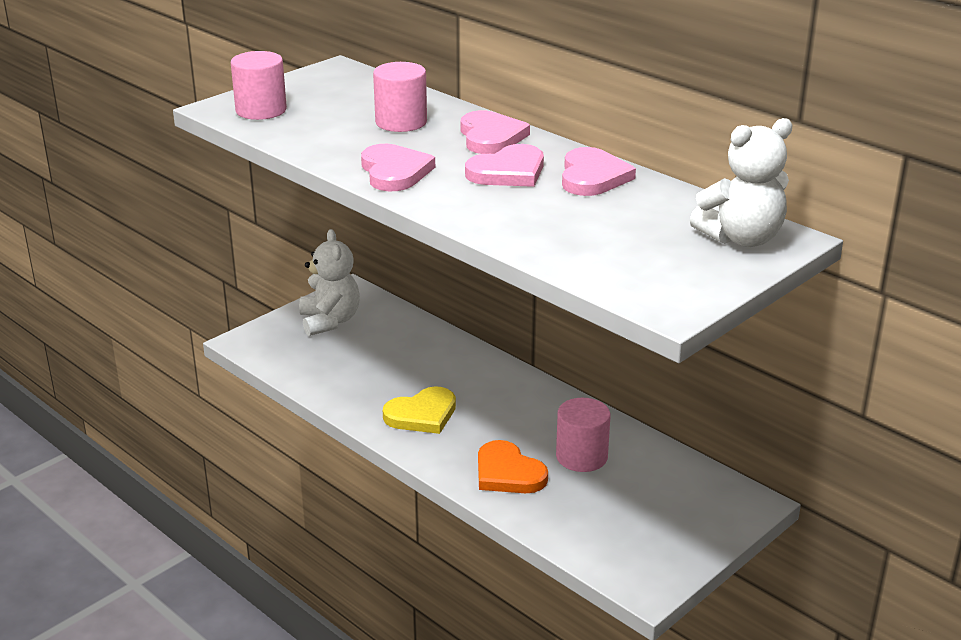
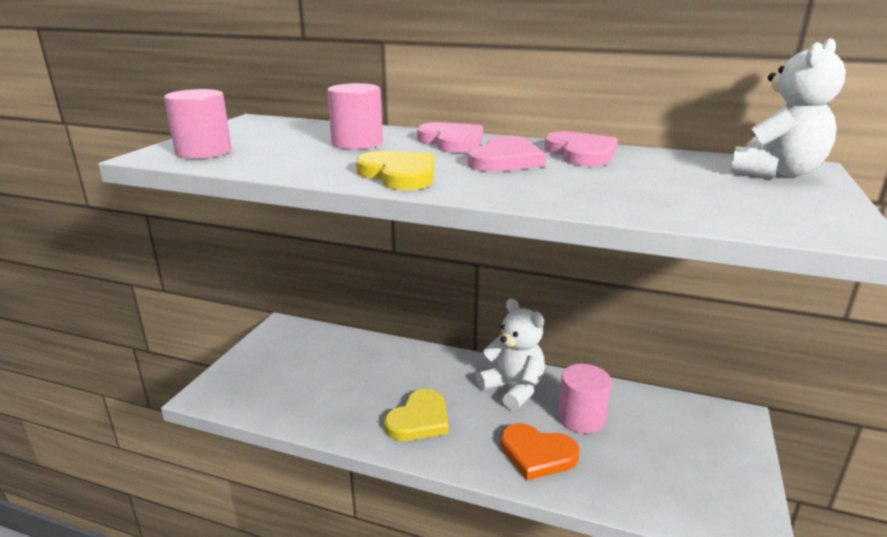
camera: 25 degrees left, 5 degrees down
(330, 321) = (278, 356): white teddy bear -> white teddy bear (513, 389)
(394, 172) = (399, 175): pink heart -> yellow heart

